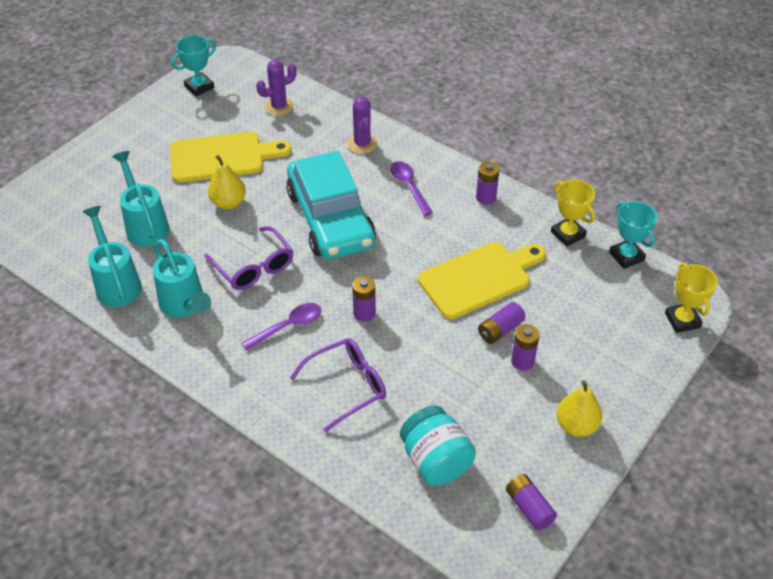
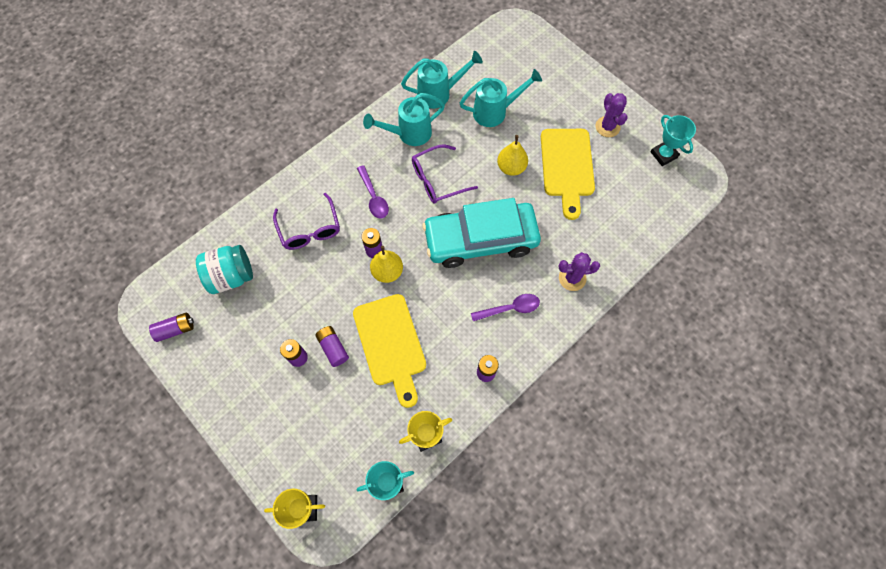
camera: 100 degrees right, 20 degrees up
(279, 106) = (631, 215): purple cactus -> purple cactus (607, 127)
(576, 425) = (229, 382): yellow pear -> yellow pear (387, 272)

